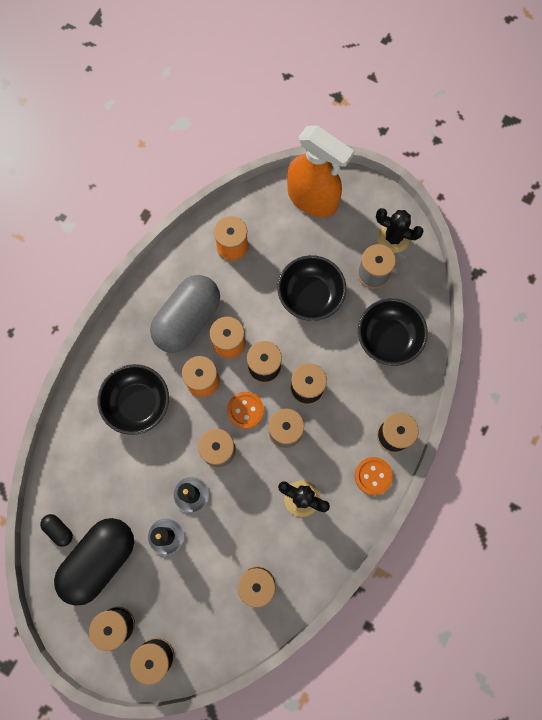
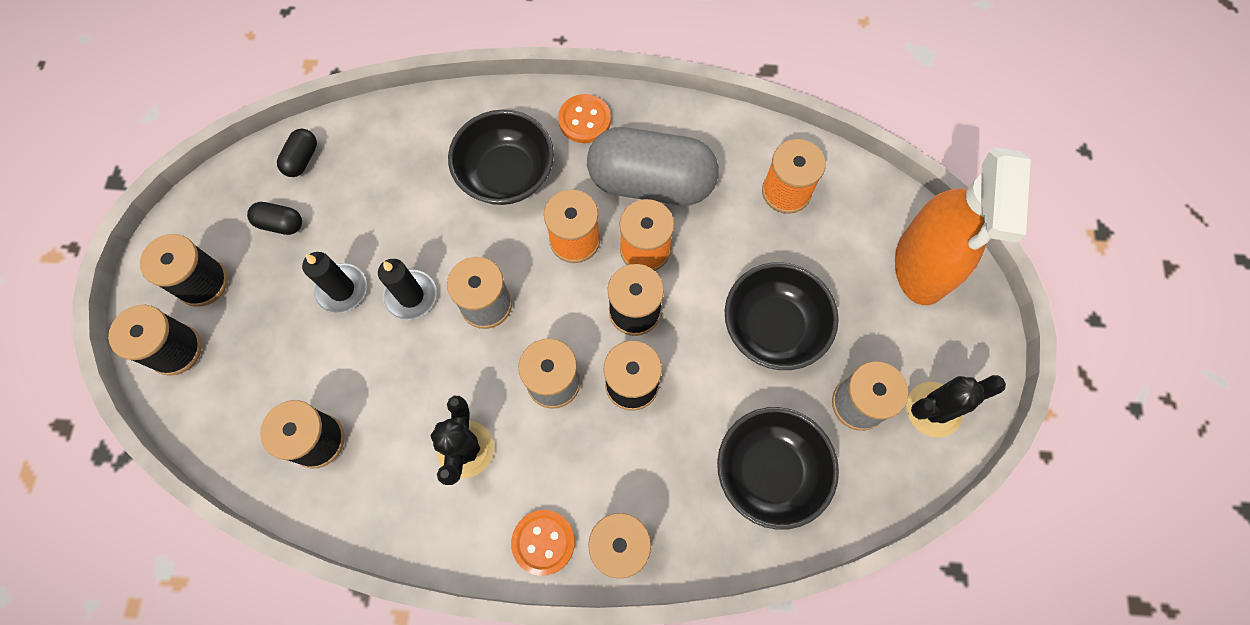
camera: 65 degrees right, 5 degrees down
(100, 560) = (280, 224): black capsule -> black capsule, size x0.41
(245, 410) = (560, 313): orange button -> orange button (584, 120)
(393, 238) = (933, 409): black cactus -> black cactus turned 75 degrees clockwise

